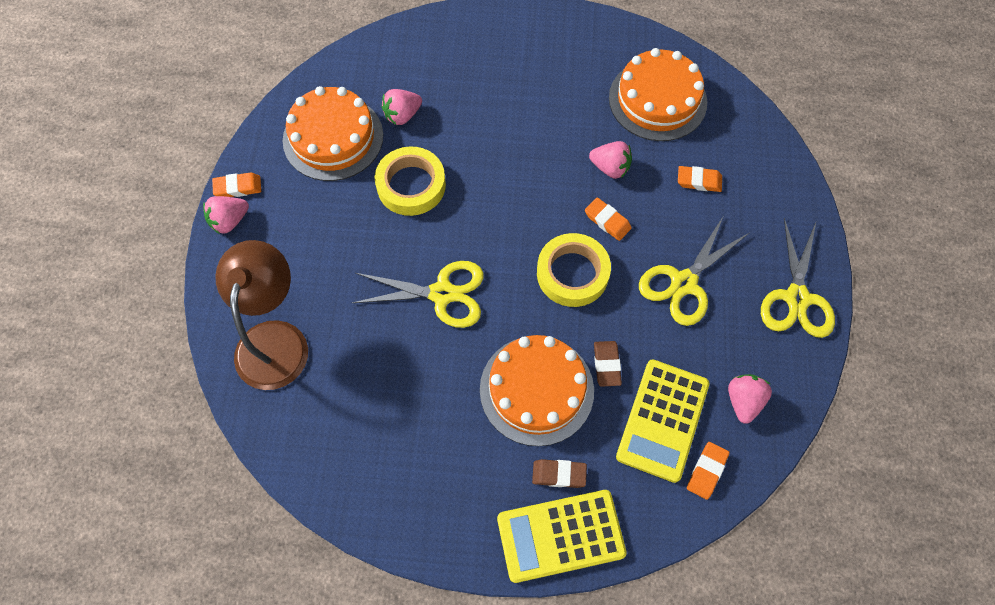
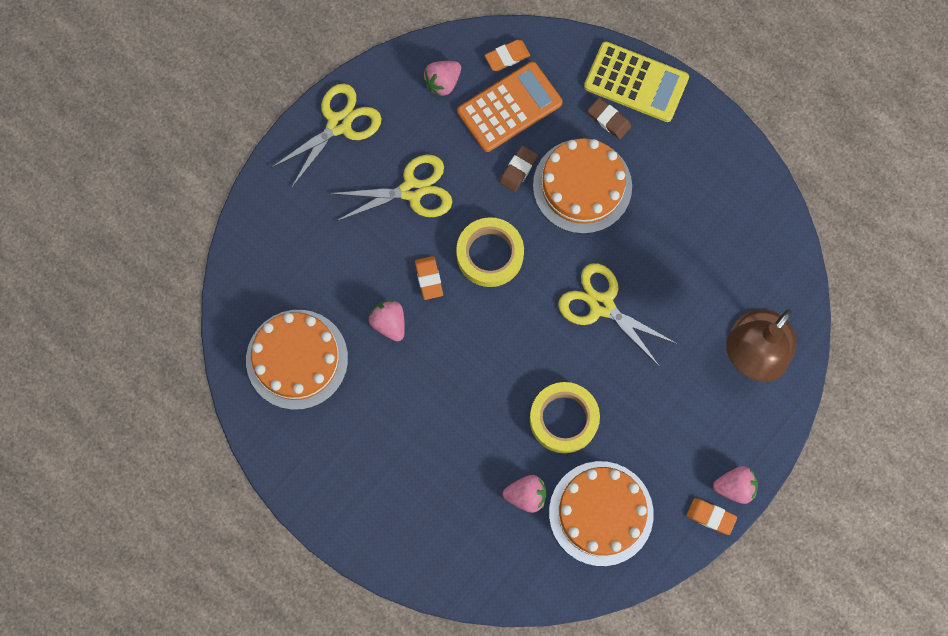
camera: 145 degrees left, 10 degrees up
(662, 420) = (509, 107): yellow calculator -> orange calculator
(699, 181) = (328, 263): orange eraser -> none

